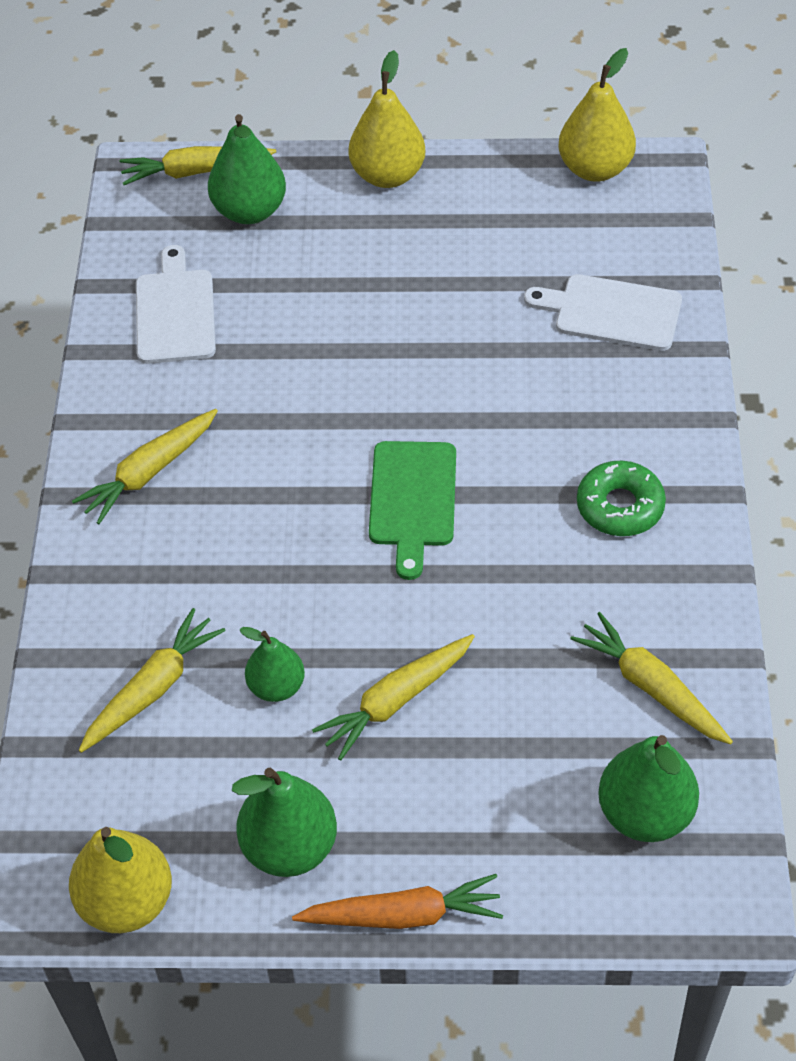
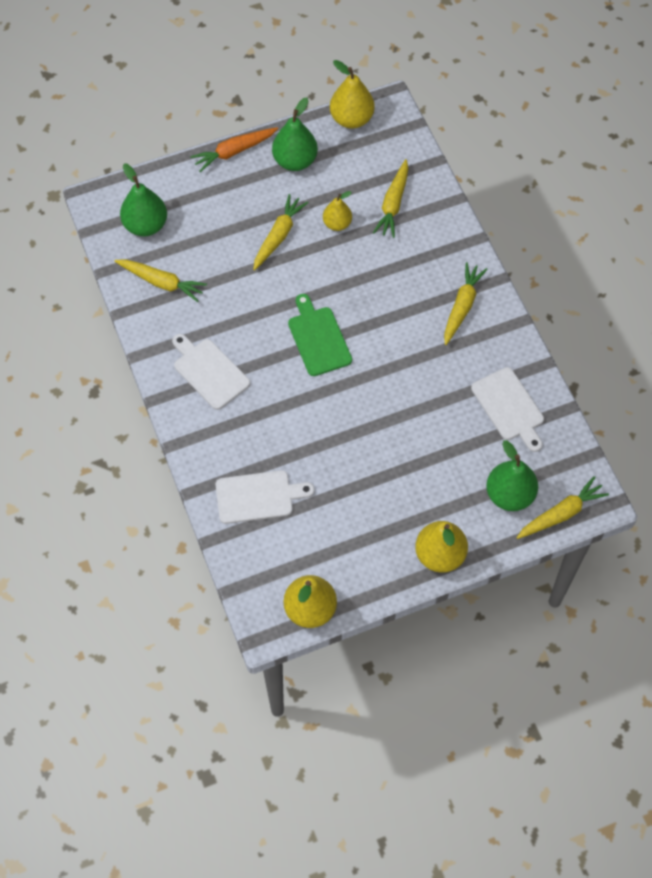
camera: 155 degrees right, 10 degrees up
(276, 686) = (337, 224): green pear -> yellow pear
(620, 506) = (209, 372): green donut -> white cutting board

